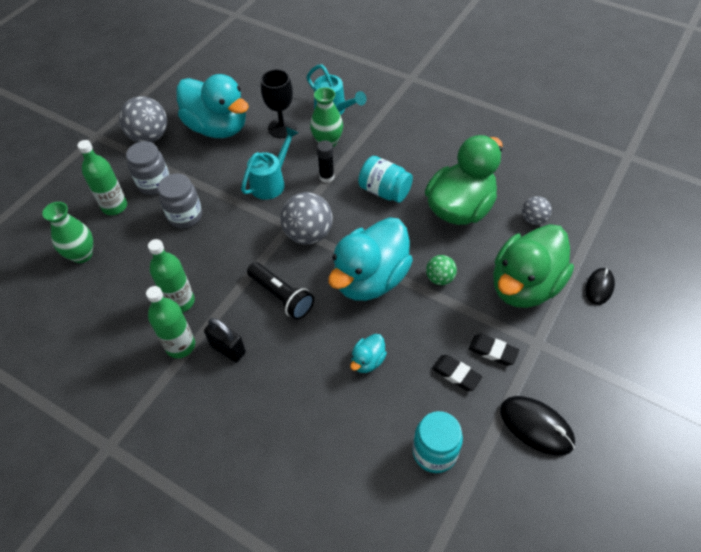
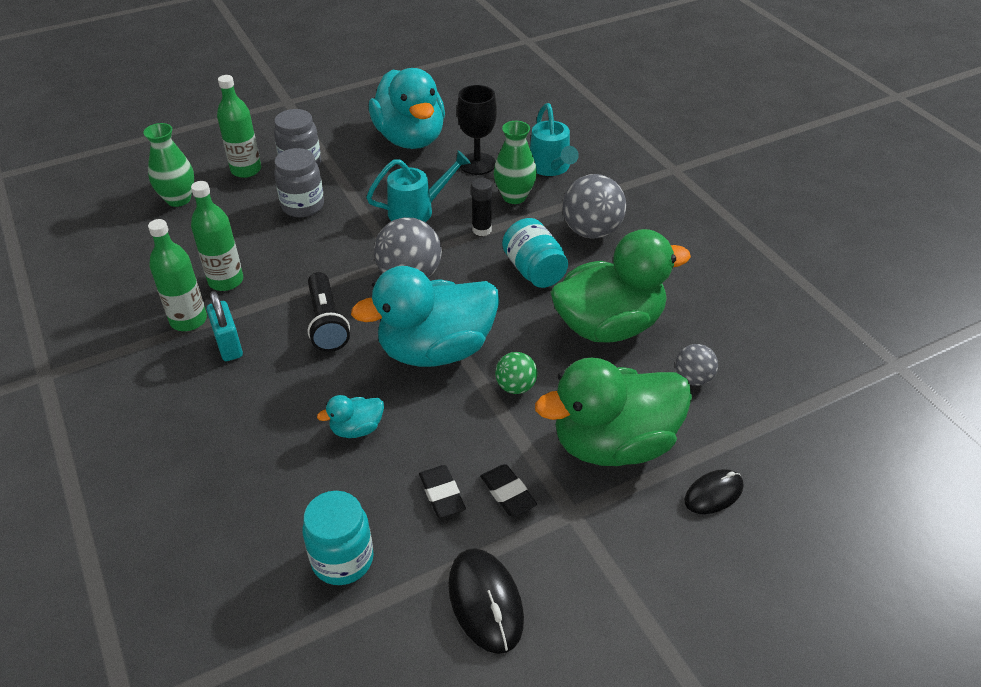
camera: 30 degrees right, 10 degrees down
(149, 137) = (336, 121): grey ball -> grey ball (591, 231)
(228, 349) = (229, 345): black padlock -> turquoise padlock

